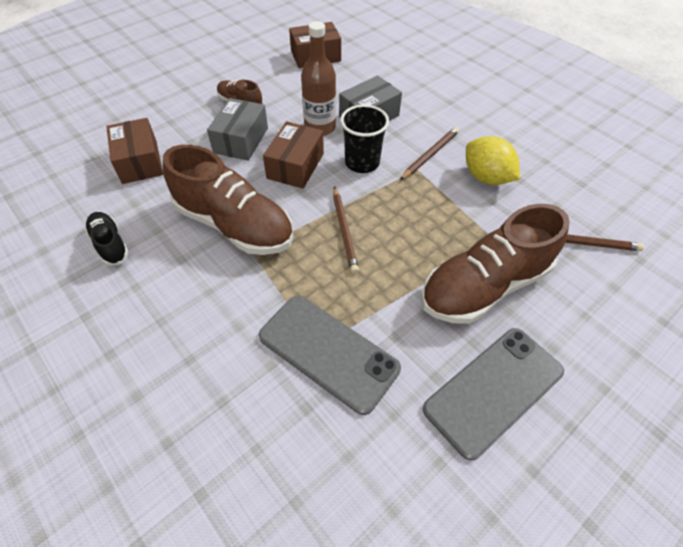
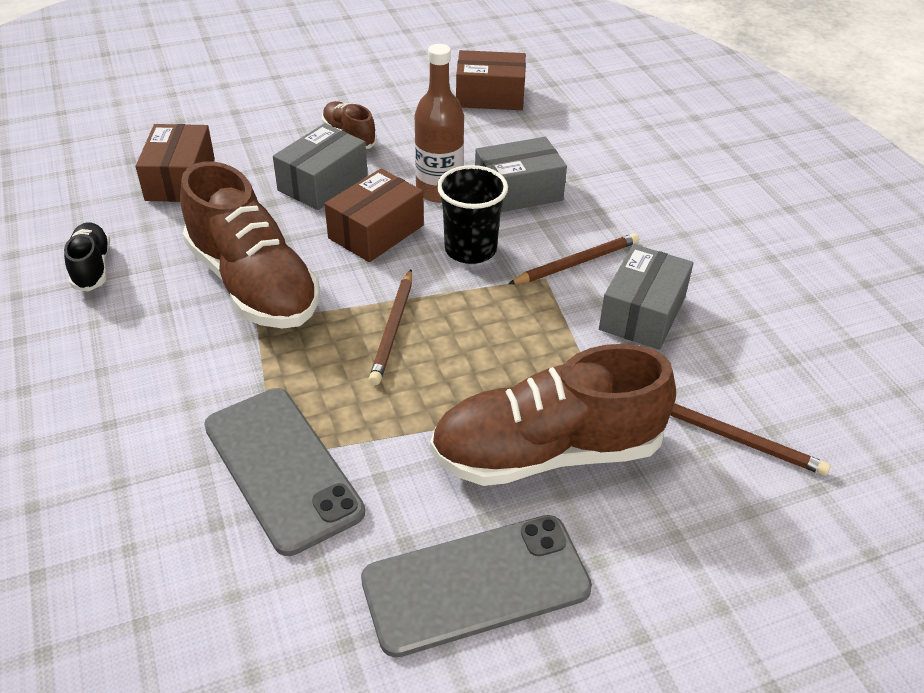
camera: 20 degrees right, 10 degrees down
(486, 177) = (642, 313): yellow lemon -> grey box

